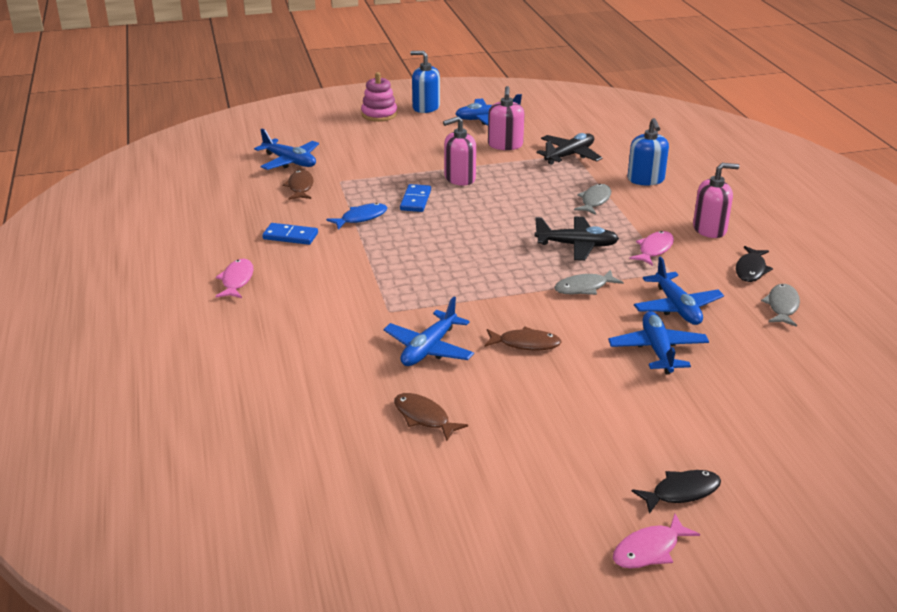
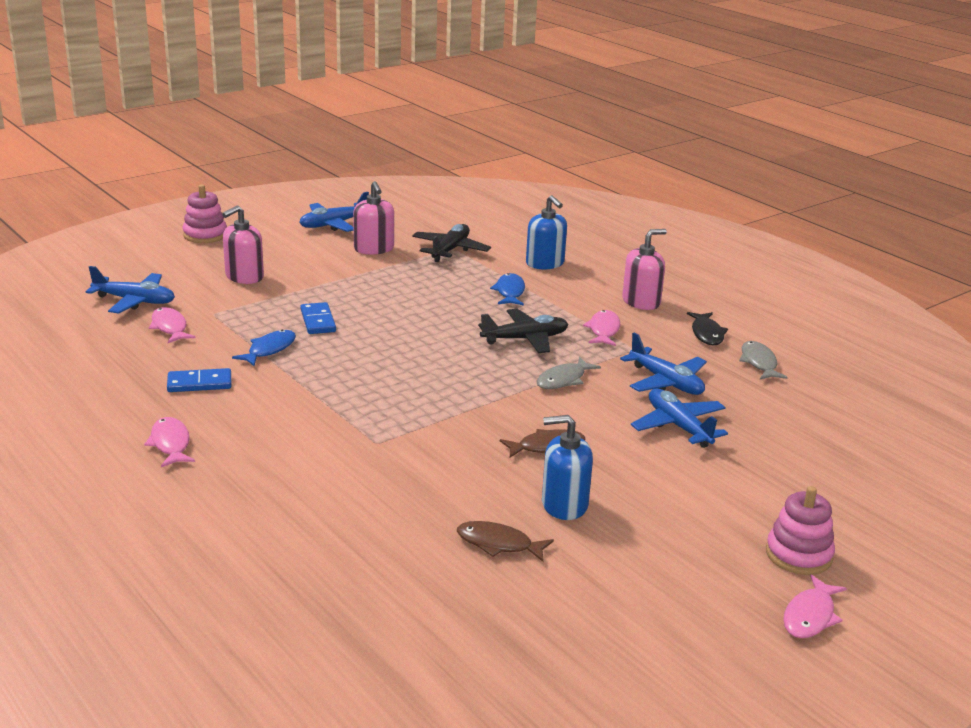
camera: 25 degrees left, 5 degrees down
(300, 187) = (170, 327): brown fish -> pink fish
(426, 107) = (254, 221): blue soap dispenser -> blue soap dispenser (564, 505)
(429, 348) = (450, 472): blue plane -> none
(459, 178) = (350, 290): pink soap dispenser -> pink soap dispenser (244, 277)
(594, 201) = (510, 292): grey fish -> blue fish
(681, 492) = (798, 555): black fish -> pink stacking toy

